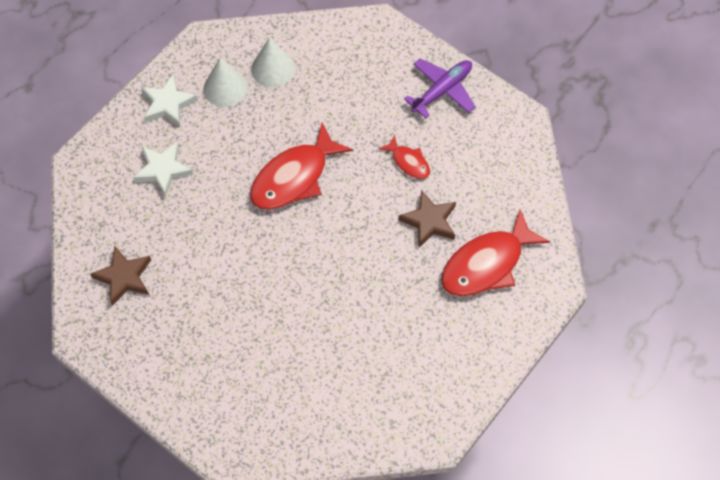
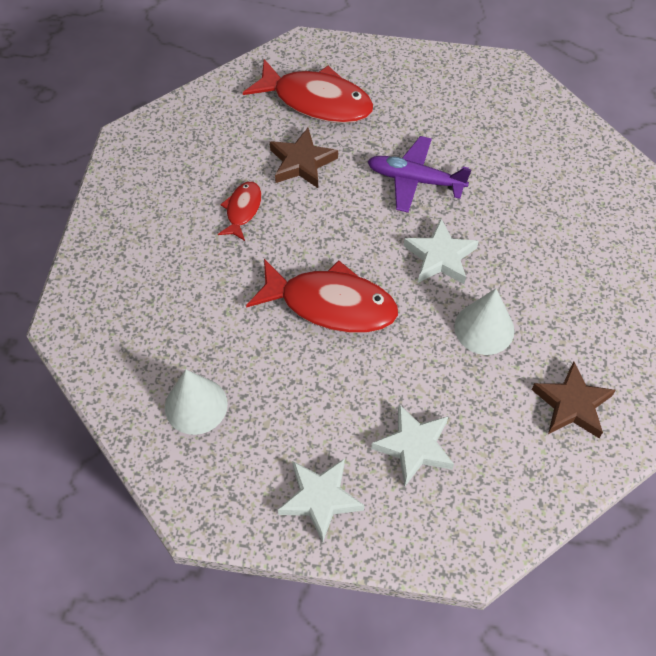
camera: 120 degrees left, 5 degrees down
(225, 88) = (256, 444): white cone -> white cone (484, 328)
(286, 266) = (440, 257): none -> white star
(442, 90) = (130, 220): purple plane -> purple plane (415, 180)

